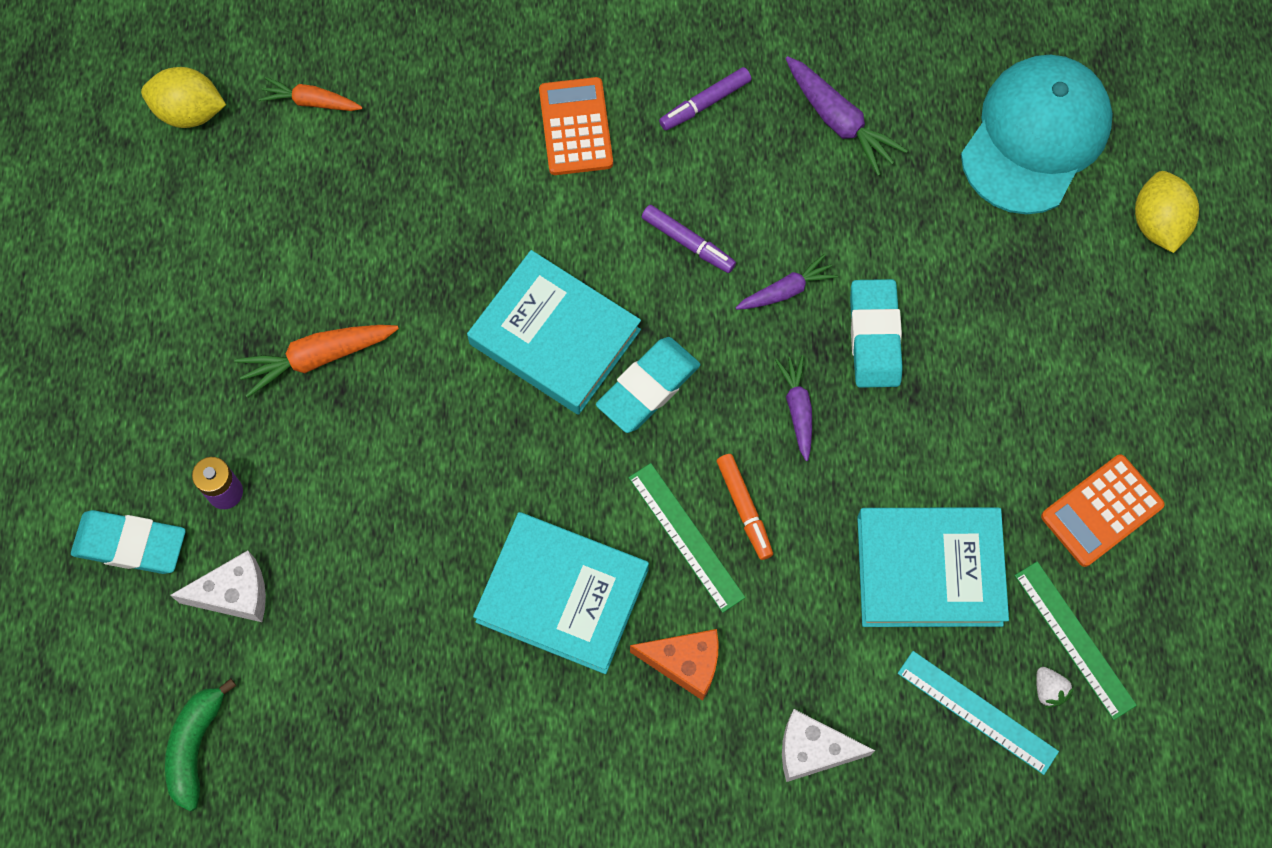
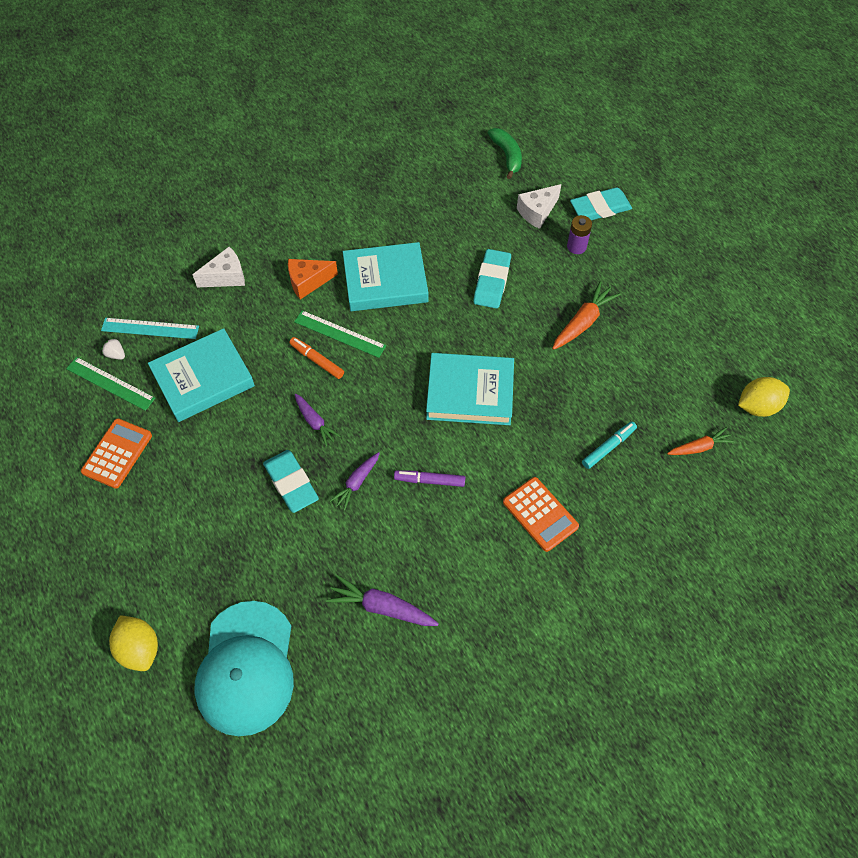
camera: 150 degrees right, 10 degrees down
(426, 163) = (608, 447): none -> turquoise marker
(648, 387) = (403, 393): turquoise eraser -> turquoise eraser (492, 281)
(705, 103) = (473, 572): purple marker -> none

